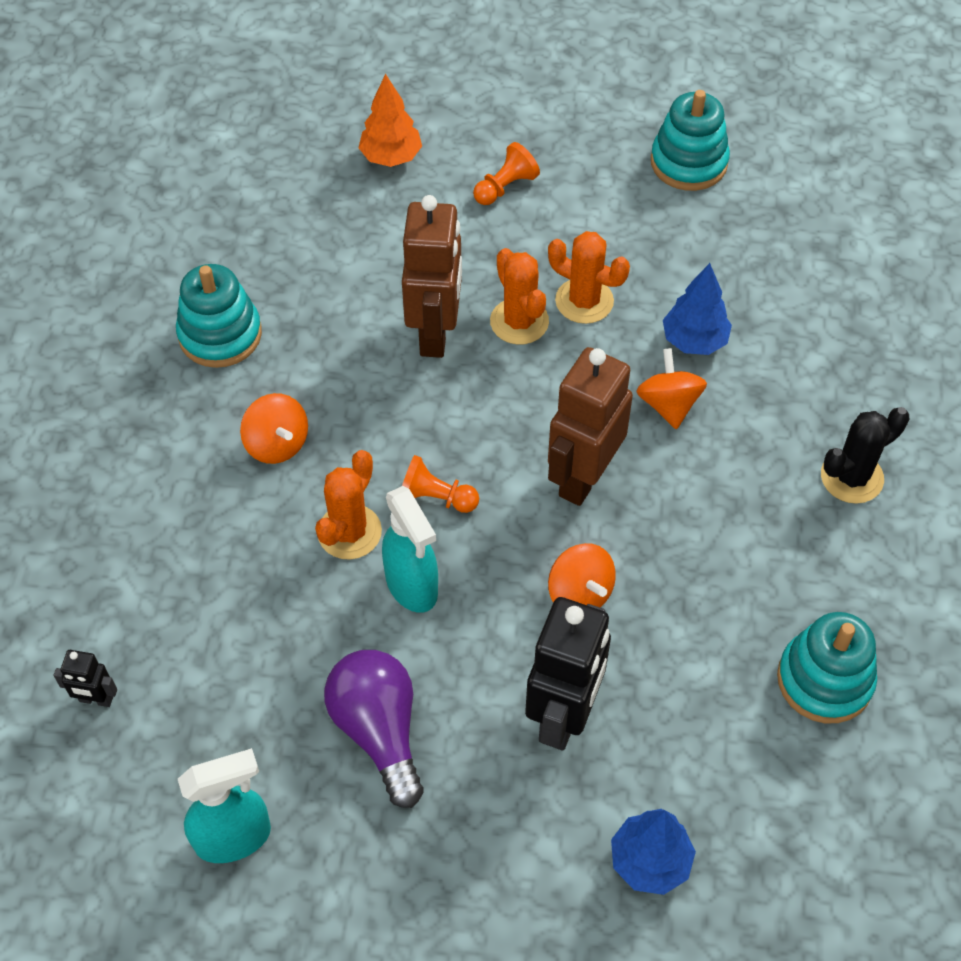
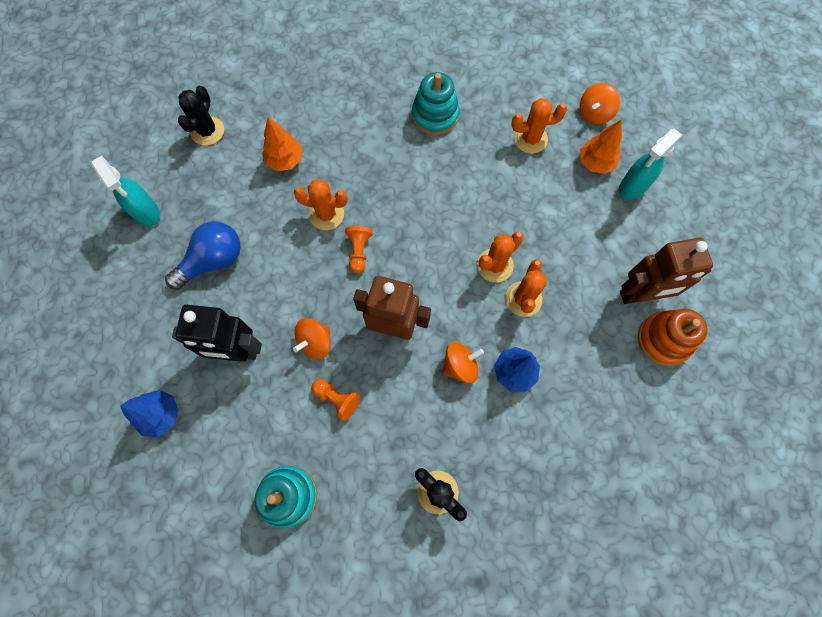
camera: 75 degrees right, 15 degrees up
(96, 699) = (207, 131): black robot -> black cactus
(216, 576) = (285, 160): none -> orange tree
(277, 444) = (372, 164): orange spinning top -> orange spinning top (594, 113)
(318, 222) = (530, 139): none -> orange cactus
(379, 730) = (213, 261): purple light bulb -> blue light bulb
(412, 586) = (300, 254): turquoise spray bottle -> turquoise spray bottle (632, 187)
(435, 333) = (471, 222): brown robot -> brown robot (639, 295)
(505, 187) = (597, 232): orange pawn -> orange pawn (337, 399)
(688, 162) = (663, 339): turquoise stacking toy -> orange stacking toy

